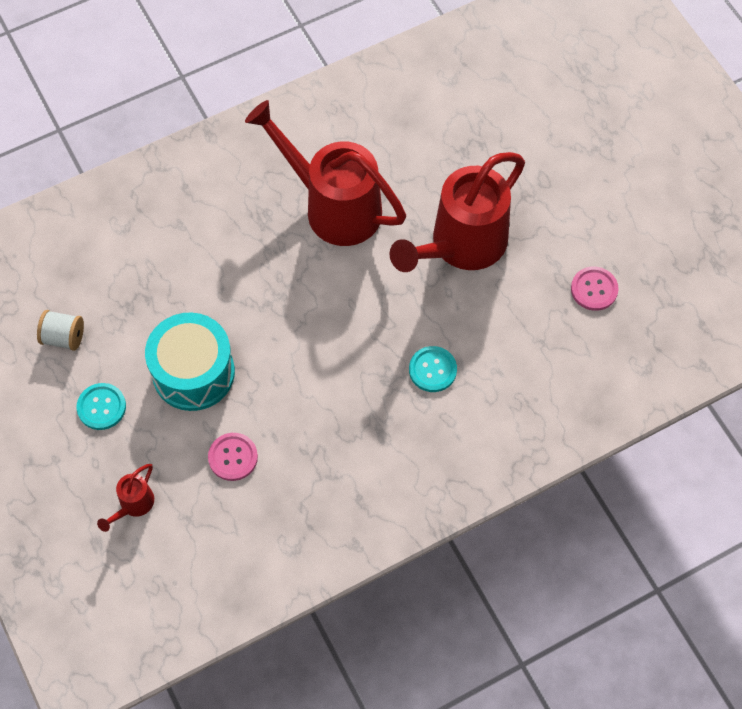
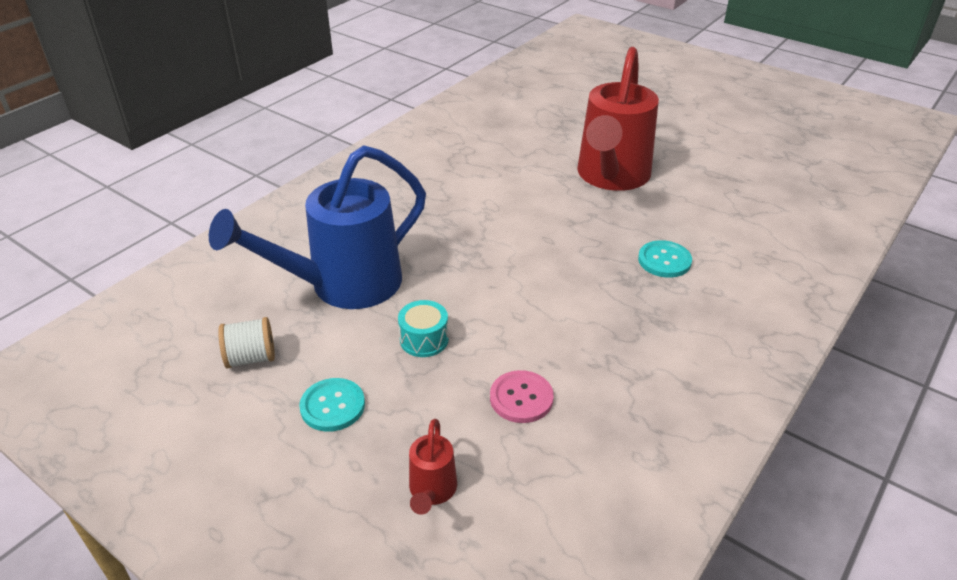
camera: 25 degrees left, 25 degrees down
(160, 289) = (344, 285): none -> blue watering can
(193, 372) = (424, 339): turquoise drum -> turquoise drum, size x0.48
(334, 206) = (478, 184): red watering can -> none
(594, 289) = (745, 171): pink button -> none

